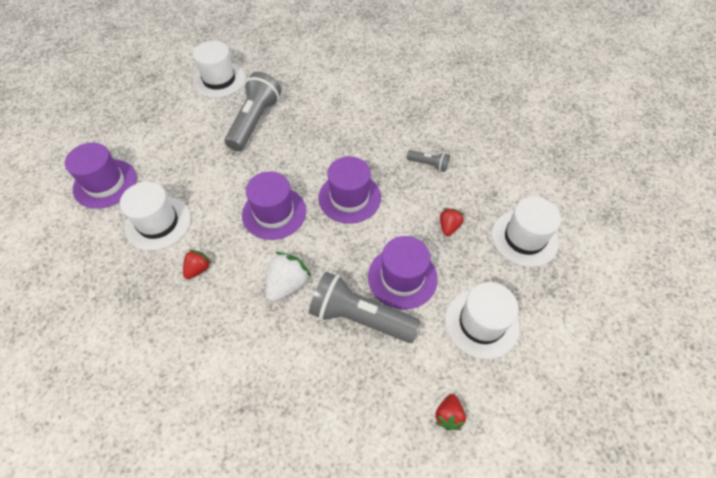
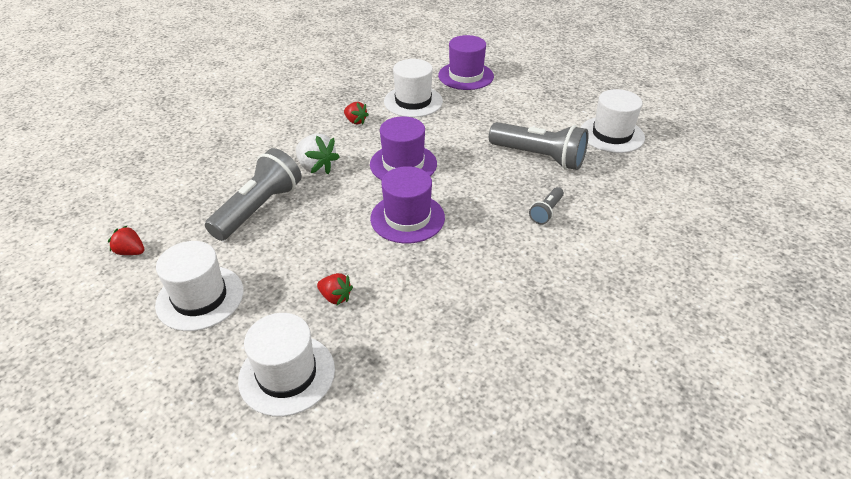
camera: 100 degrees right, 15 degrees down
(402, 277) = (286, 244): purple hat -> none
(428, 164) = (443, 298): grey flashlight -> grey flashlight (546, 212)

